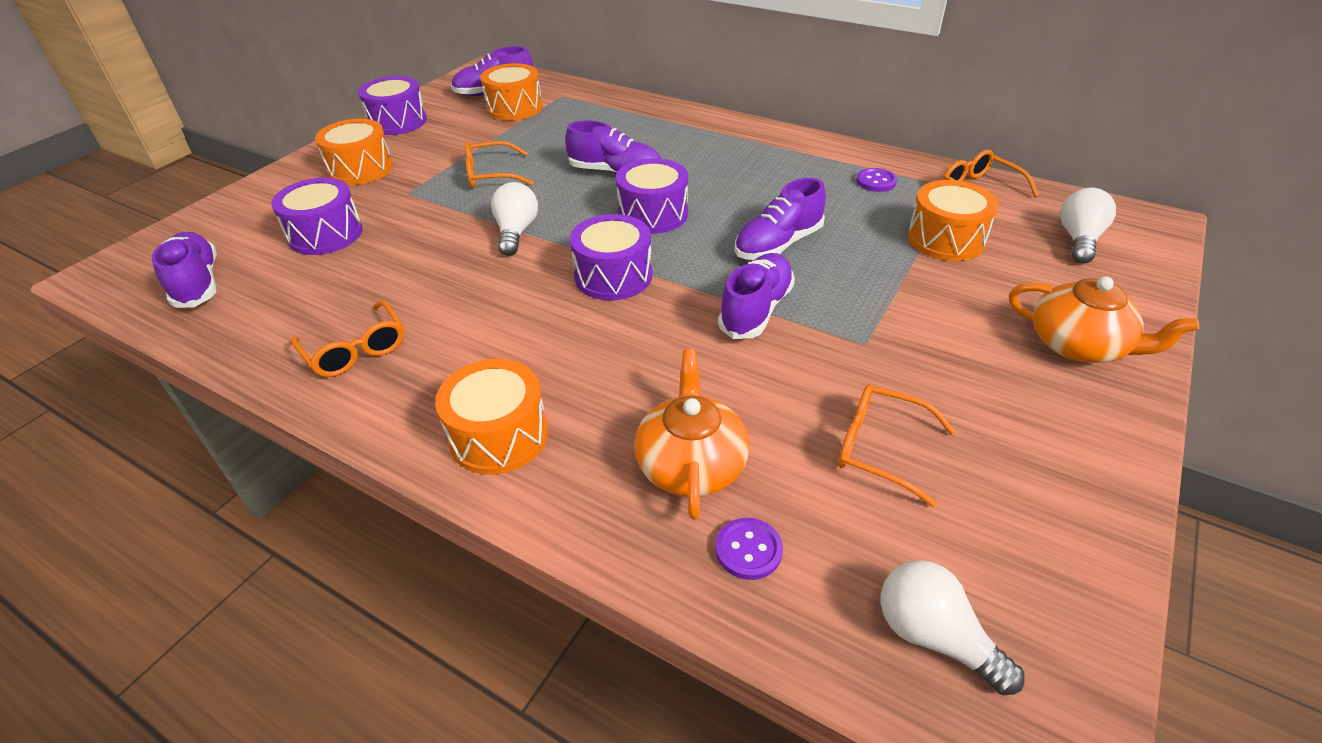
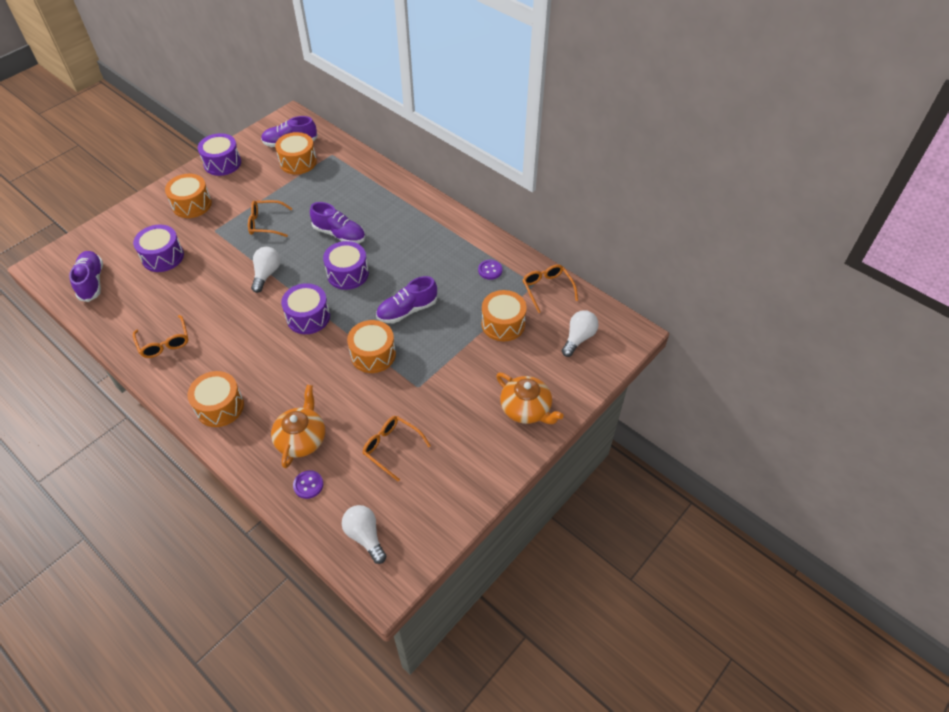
camera: 10 degrees right, 10 degrees up
(756, 310) = (373, 354): purple shoe -> orange drum

